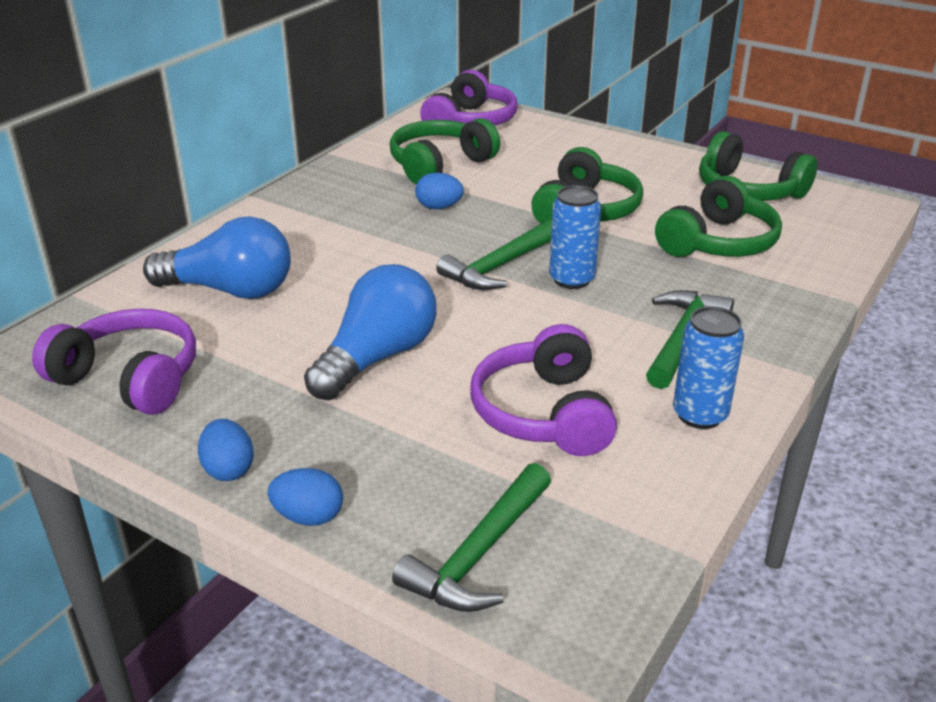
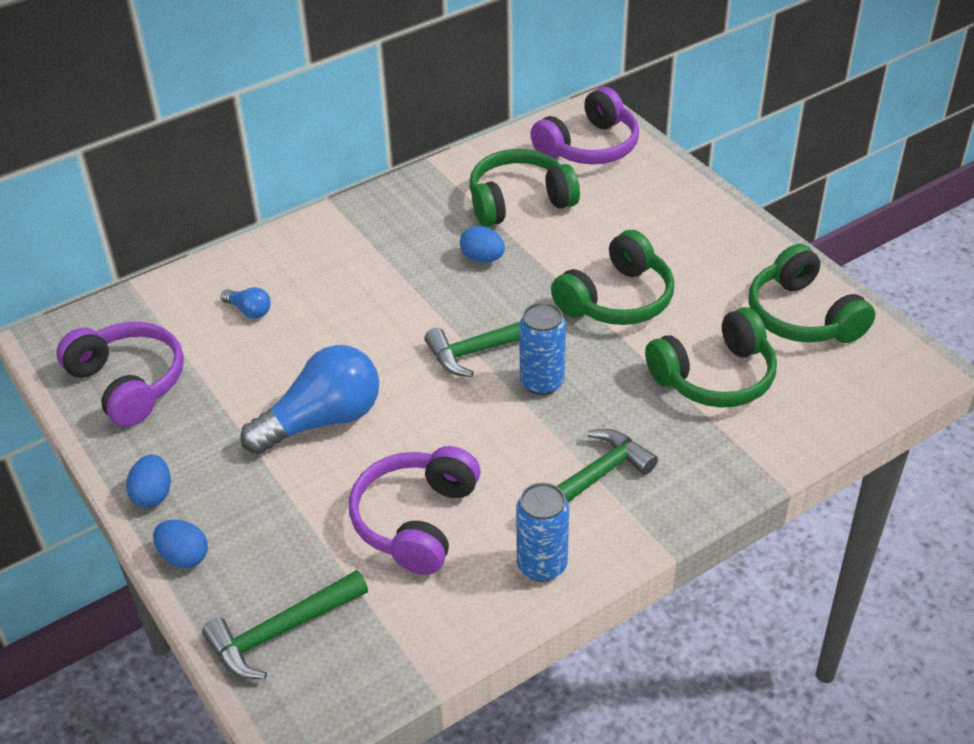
camera: 25 degrees right, 10 degrees up
(230, 290) = (249, 311): blue light bulb -> blue light bulb, size x0.43

